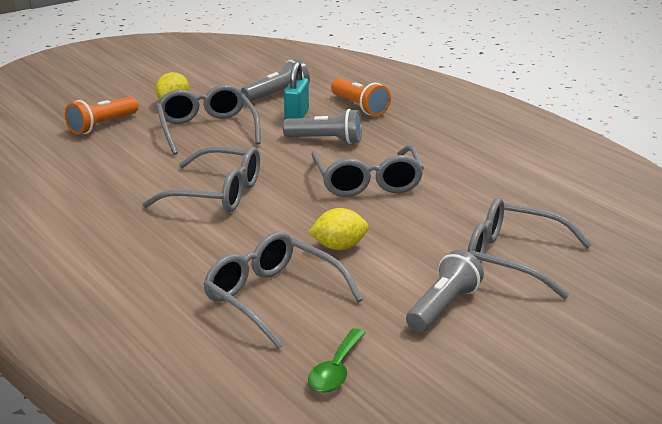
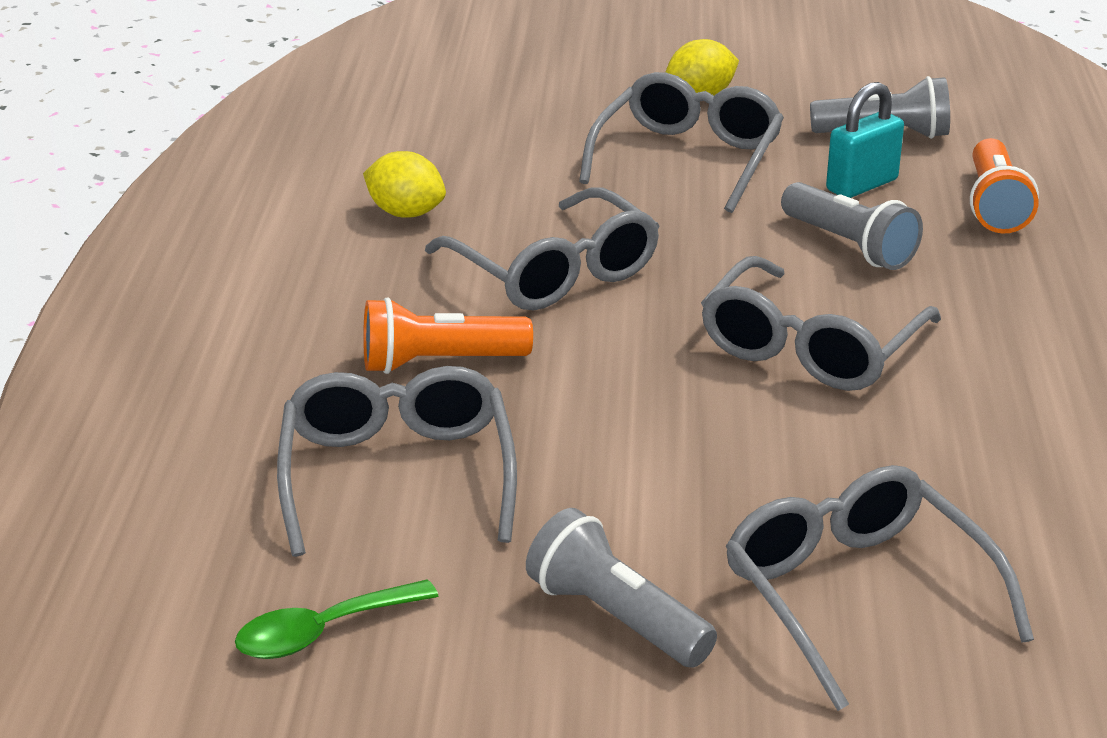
camera: 40 degrees right, 5 degrees up
(102, 125) = (550, 99): orange flashlight -> orange flashlight (439, 363)
(339, 247) = (606, 439): yellow lemon -> yellow lemon (406, 213)
(443, 307) = (616, 618): grey flashlight -> grey flashlight turned 120 degrees counterclockwise

